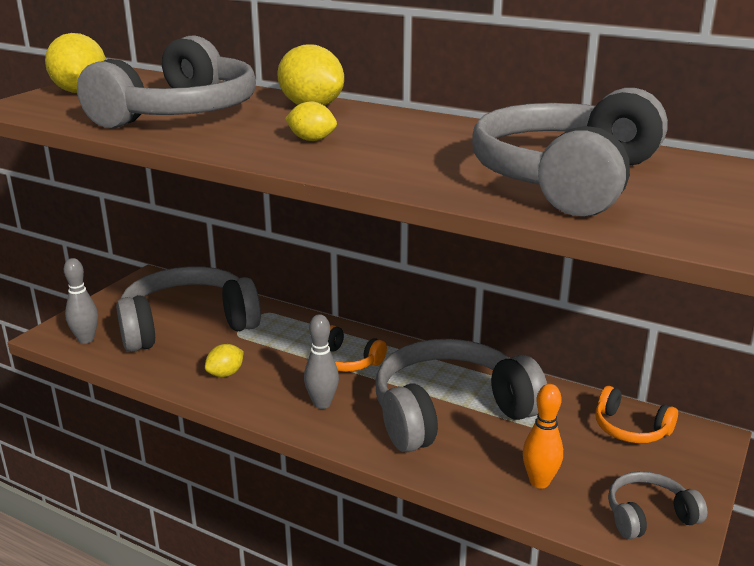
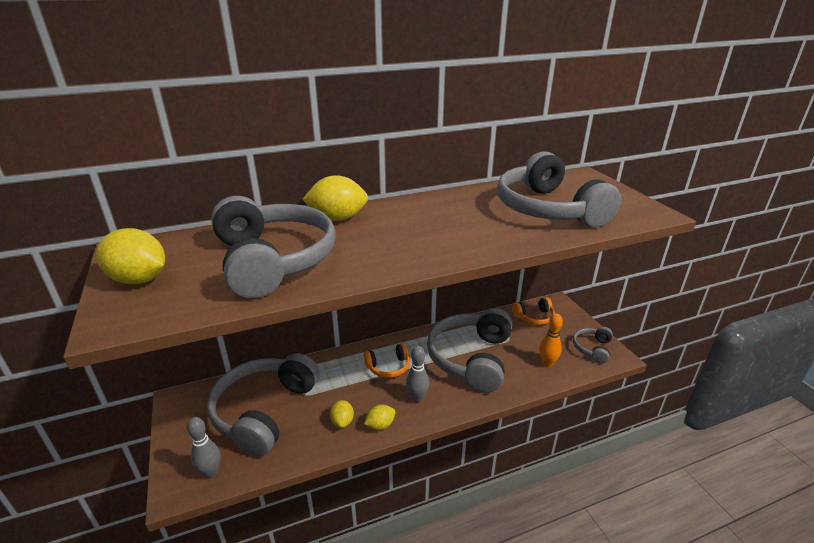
camera: 50 degrees left, 5 degrees up
(311, 140) = (401, 241): yellow lemon -> yellow lemon (380, 425)

